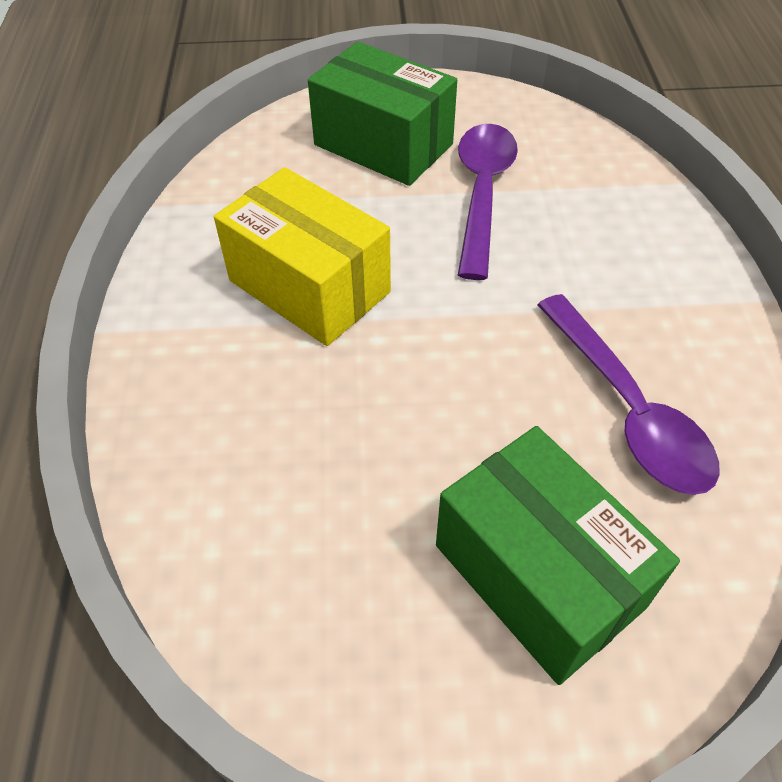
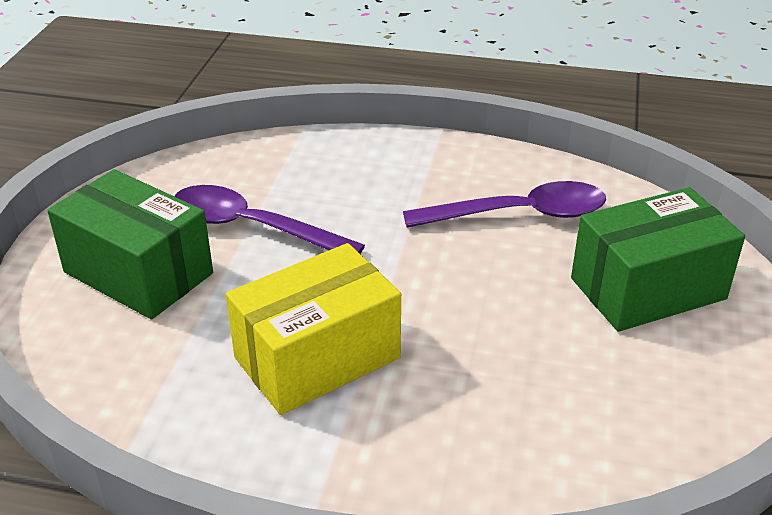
camera: 75 degrees left, 15 degrees down
(383, 144) = (138, 273): green box -> green box turned 75 degrees clockwise

